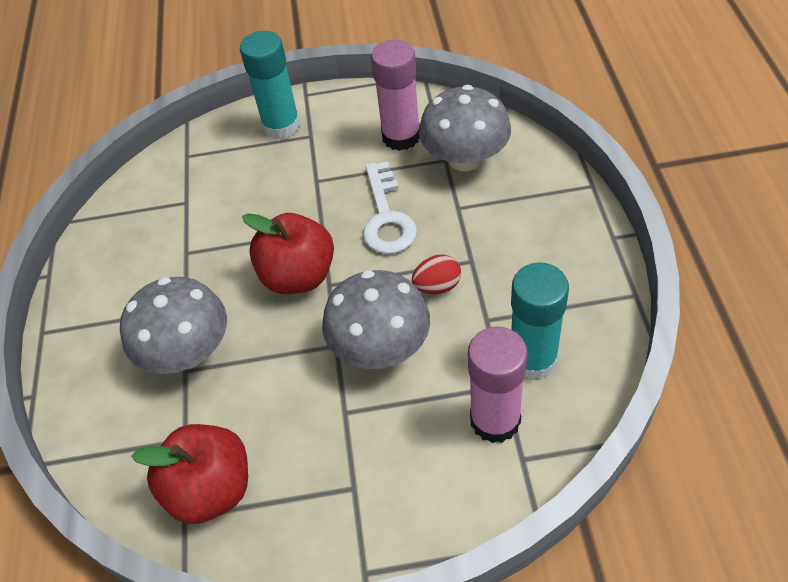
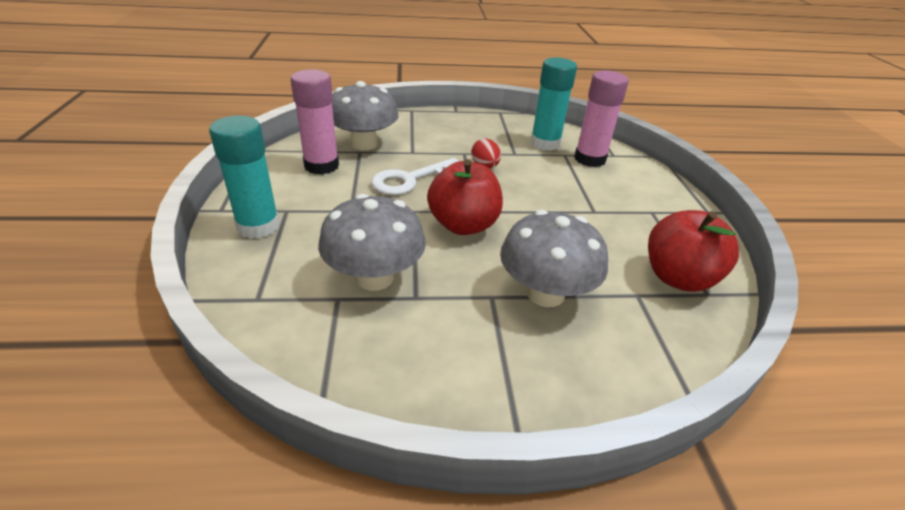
camera: 95 degrees left, 15 degrees down
(380, 347) = (537, 192): grey mushroom -> grey mushroom (374, 277)
(386, 217) = (410, 179): white key -> white key turned 150 degrees clockwise

